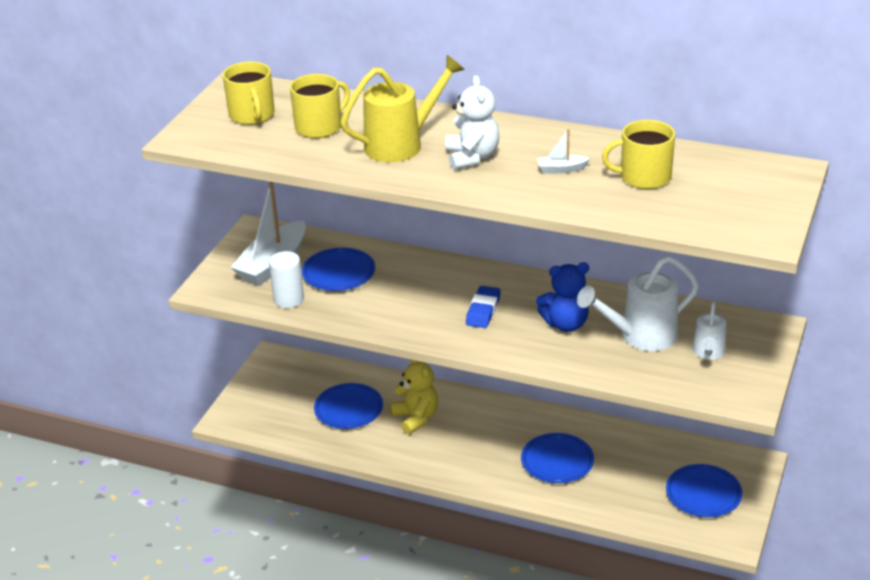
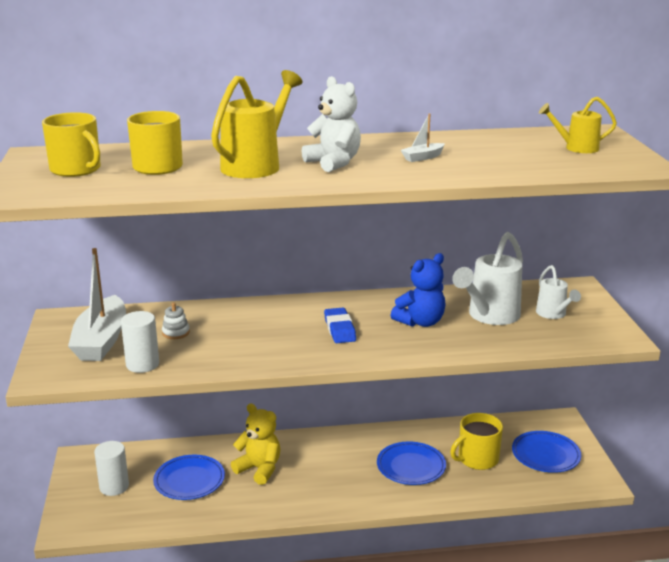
camera: 30 degrees left, 10 degrees down
(283, 394) = (114, 487): none -> white cylinder
(338, 273) = (176, 333): blue plate -> white stacking toy
(644, 177) = (496, 151): yellow mug -> yellow mug (477, 459)
(732, 191) = (576, 148): none -> yellow watering can

